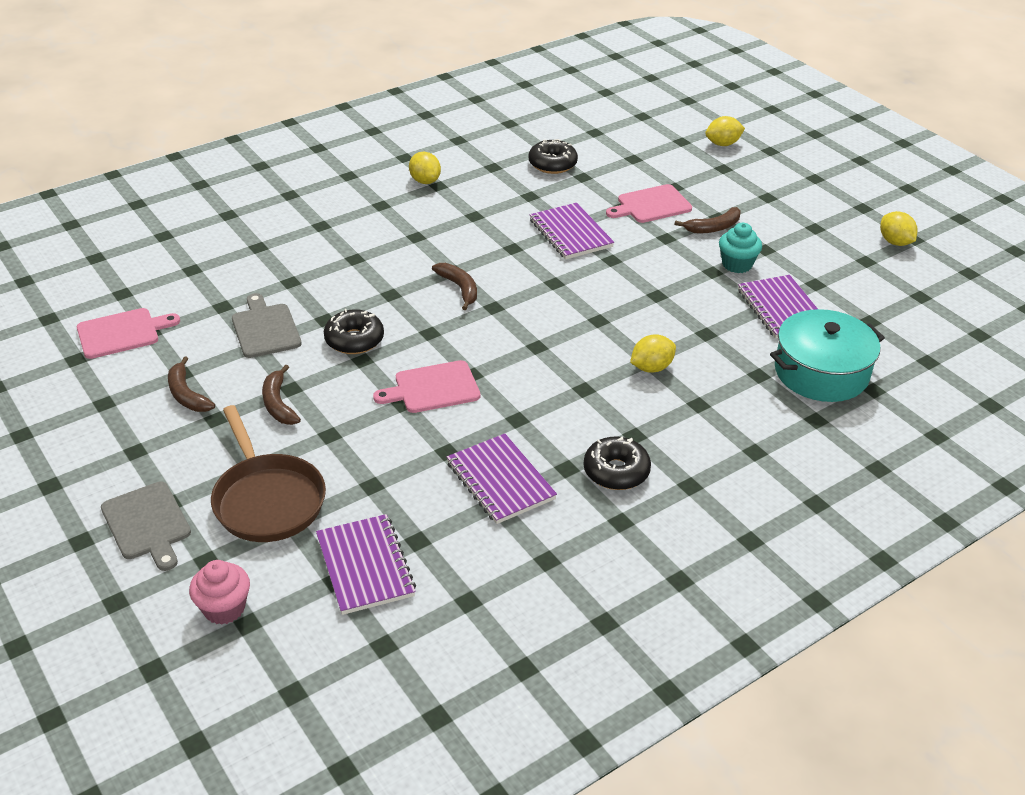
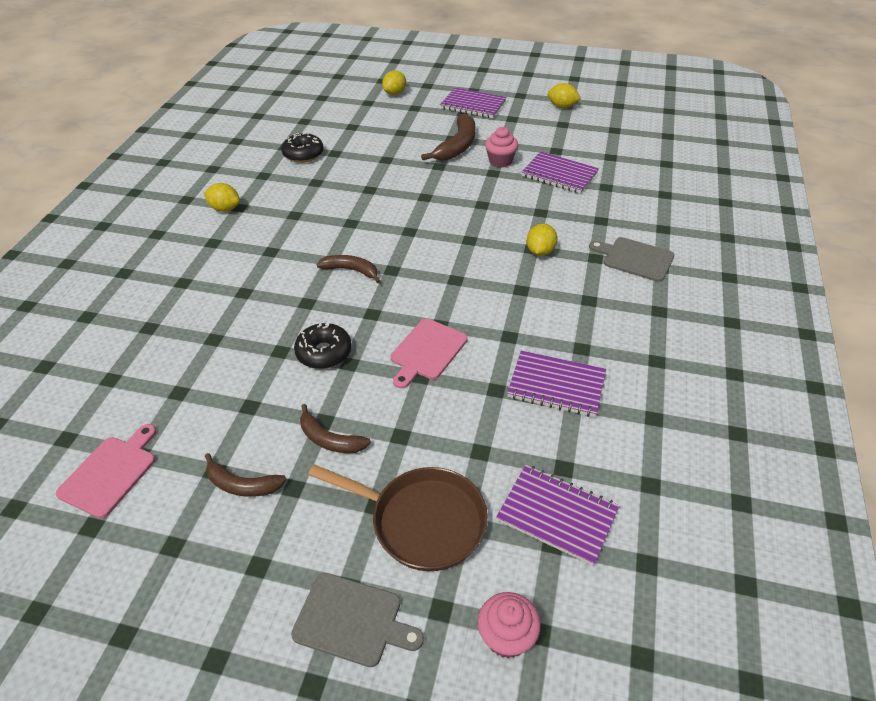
camera: 40 degrees left, 5 degrees up
(265, 329) = (240, 388): grey cutting board -> grey cutting board (635, 259)
(570, 233) = (376, 193): purple notebook -> purple notebook (473, 105)
(616, 471) = (611, 330): black donut -> none
(651, 205) = (402, 150): pink cutting board -> none
(713, 227) = (457, 146): brown banana -> brown banana, size x1.60
(737, 264) = (500, 161): turquoise cupcake -> pink cupcake
(821, 372) = (628, 200): turquoise pot -> none

